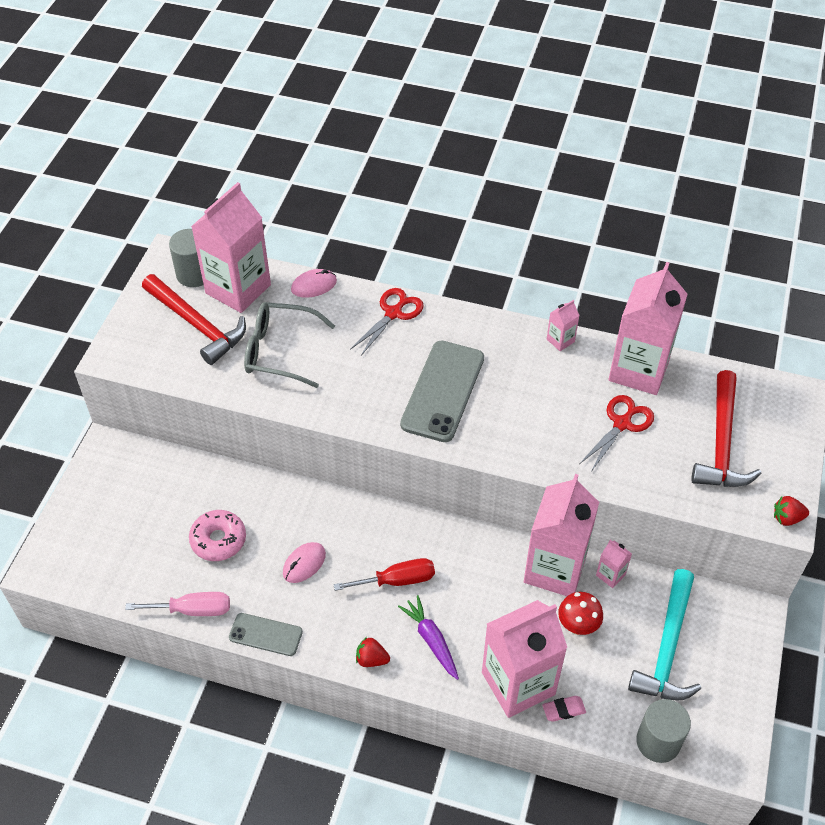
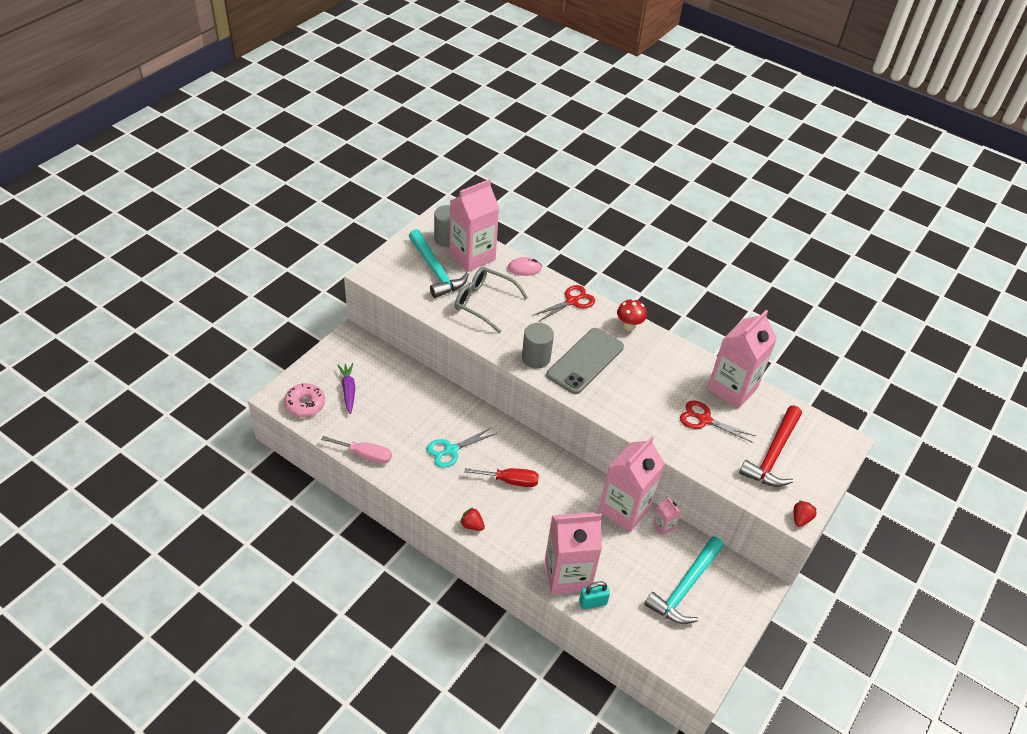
camera: 15 degrees right, 5 degrees down
(197, 325) = (435, 271): red hammer -> turquoise hammer
(218, 540) = (400, 417): pink donut -> pink donut (305, 404)
(265, 635) = (407, 486): grey phone -> none
(304, 563) = (451, 450): pink mouse -> turquoise scissors
(431, 640) = (518, 526): purple carrot -> purple carrot (348, 390)
(560, 340) = (683, 353): pink carton -> none
(563, 710) = (592, 603): pink eraser -> turquoise padlock
(577, 626) = (625, 551): red mushroom -> red mushroom (629, 326)
(622, 424) = (704, 420): red scissors -> red scissors turned 120 degrees counterclockwise
(658, 741) = (652, 646): grey cylinder -> grey cylinder (536, 358)
(787, 518) = (800, 519): red strawberry -> red strawberry turned 105 degrees clockwise

